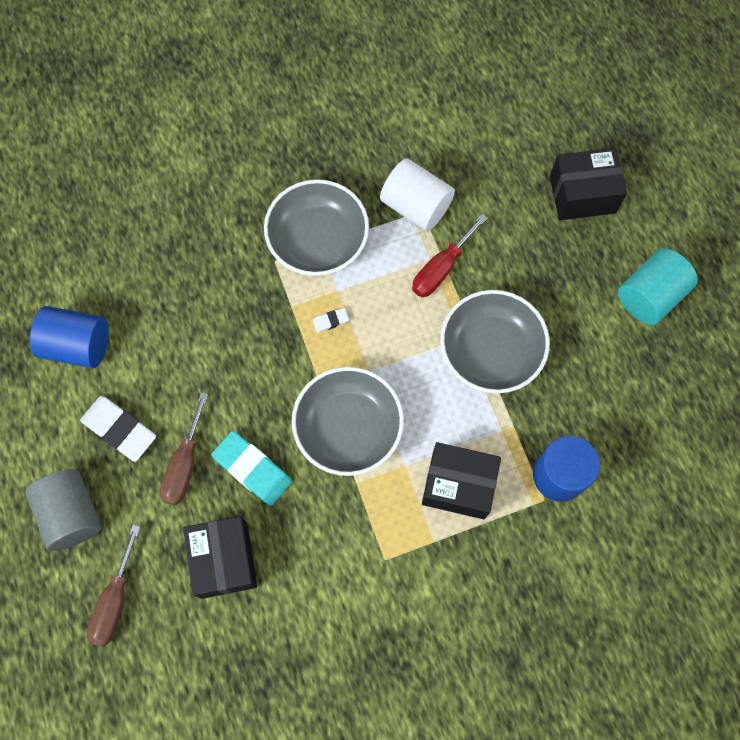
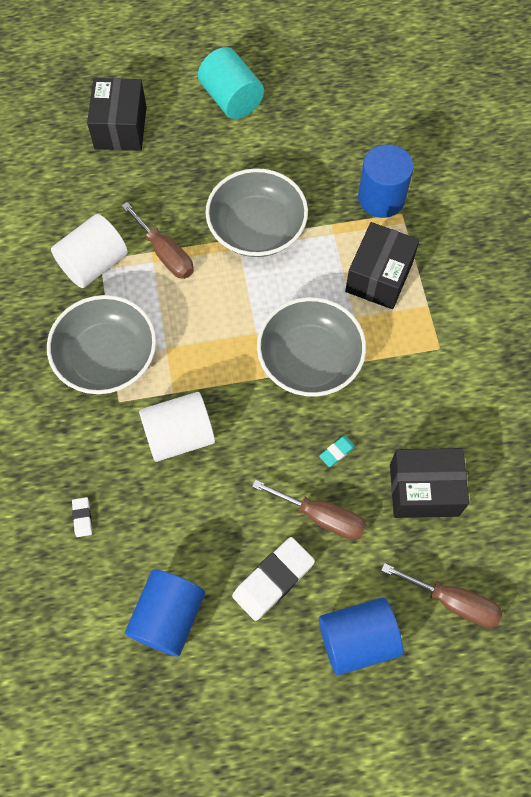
camera: 80 degrees left, 5 degrees down
(71, 514) = (357, 639): grey cylinder -> blue cylinder
(248, 321) = (179, 435): none -> white cylinder
(252, 469) = (337, 452): turquoise eraser -> turquoise eraser, size x0.46
(330, 321) = (197, 358): white eraser -> white eraser (82, 518)
(441, 268) = (165, 254): red screwdriver -> brown screwdriver

